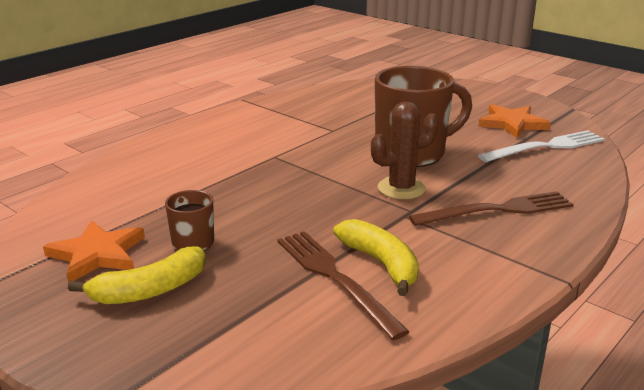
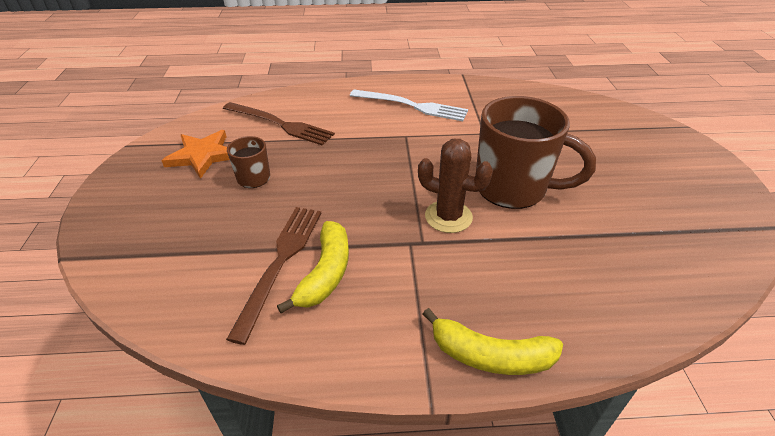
camera: 45 degrees right, 15 degrees up
(150, 290) = (186, 198): yellow banana -> yellow banana (491, 355)
(497, 210) = (492, 289): brown fork -> brown fork (280, 124)
(512, 124) = (668, 208): orange star -> none
(546, 147) = (661, 254): white fork -> white fork (411, 106)

